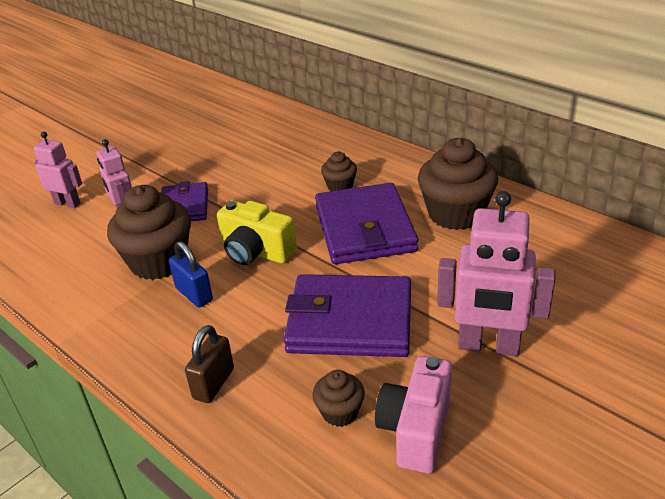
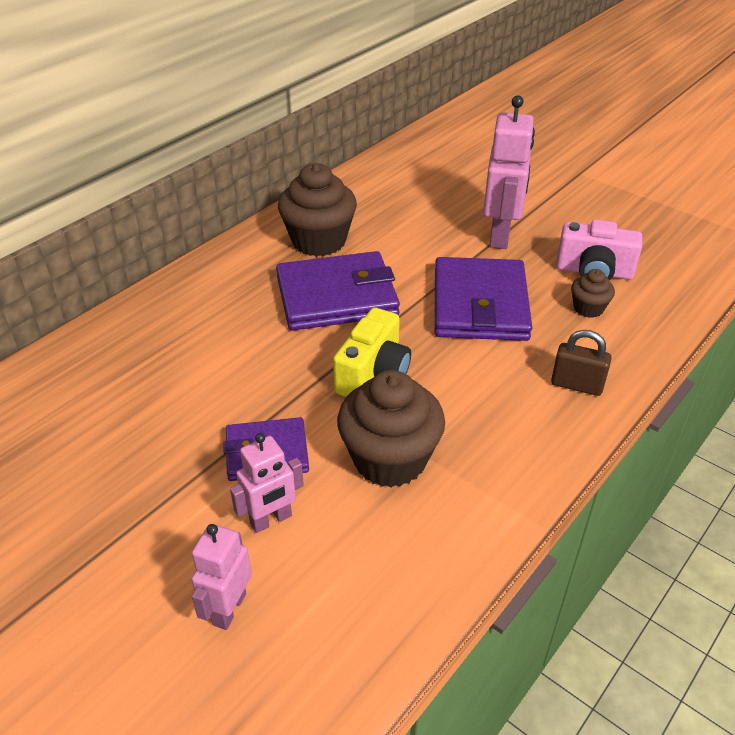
camera: 95 degrees left, 5 degrees up
(194, 294) = (450, 417): blue padlock -> none
(340, 186) = (250, 315): brown cupcake -> none

